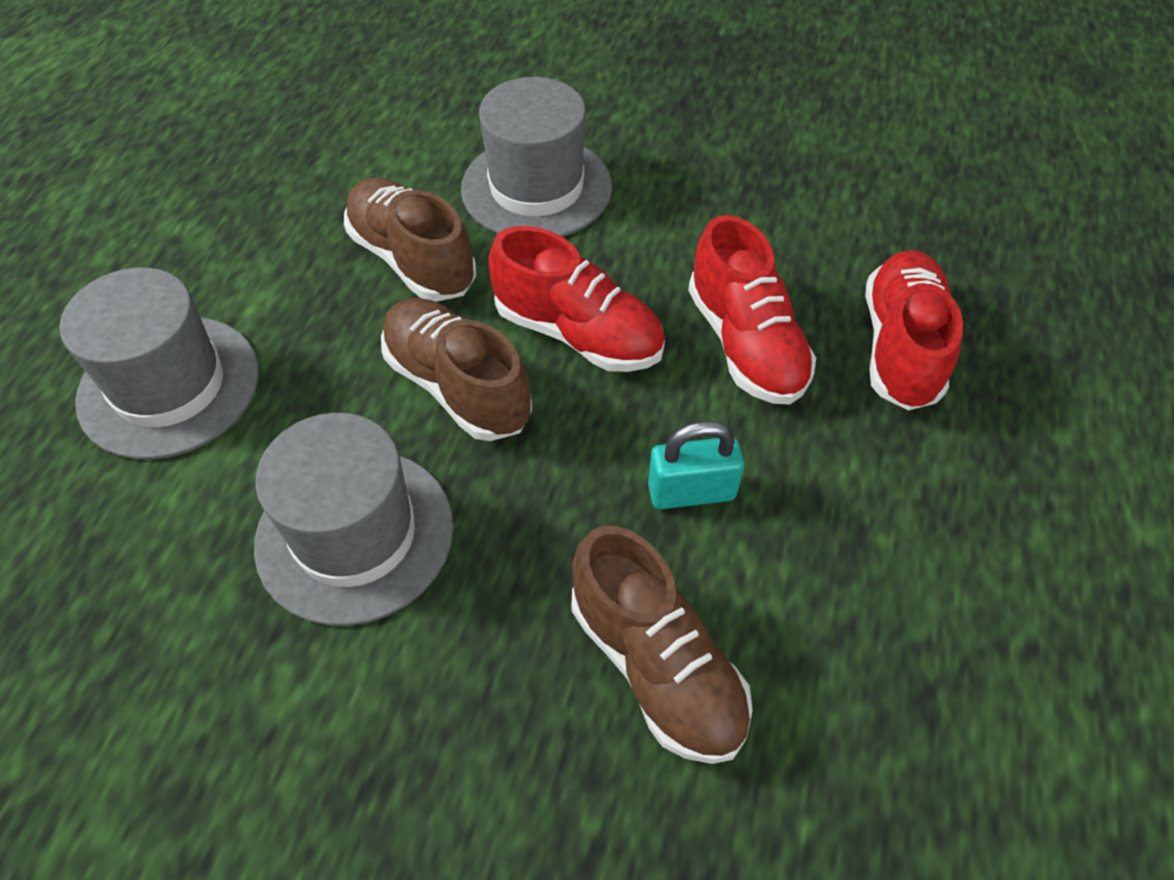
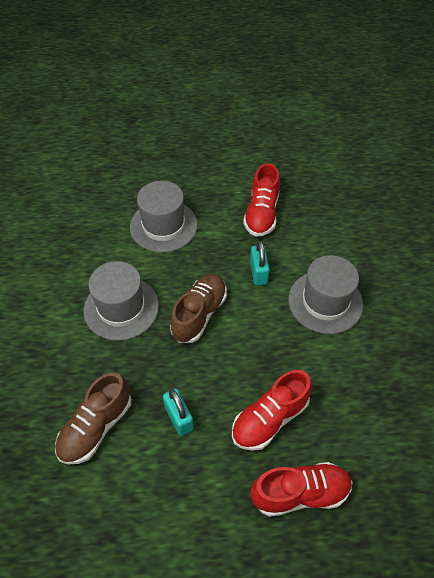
camera: 70 degrees right, 0 degrees up
(412, 259) = (258, 273): brown shoe -> turquoise padlock
(578, 333) = (245, 348): red shoe -> red shoe (261, 214)

